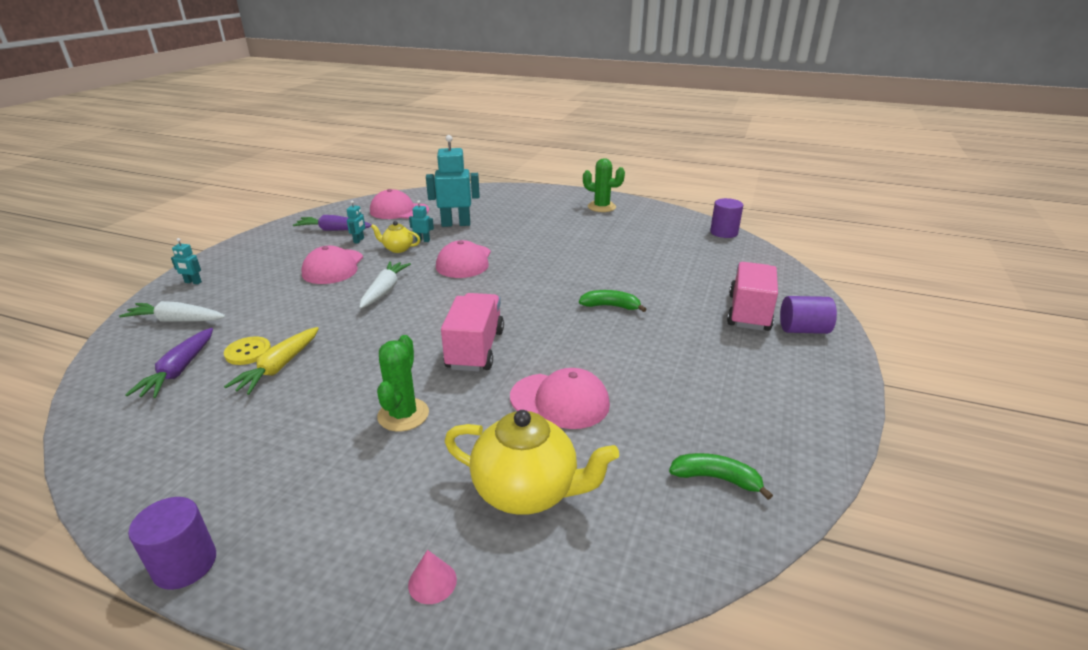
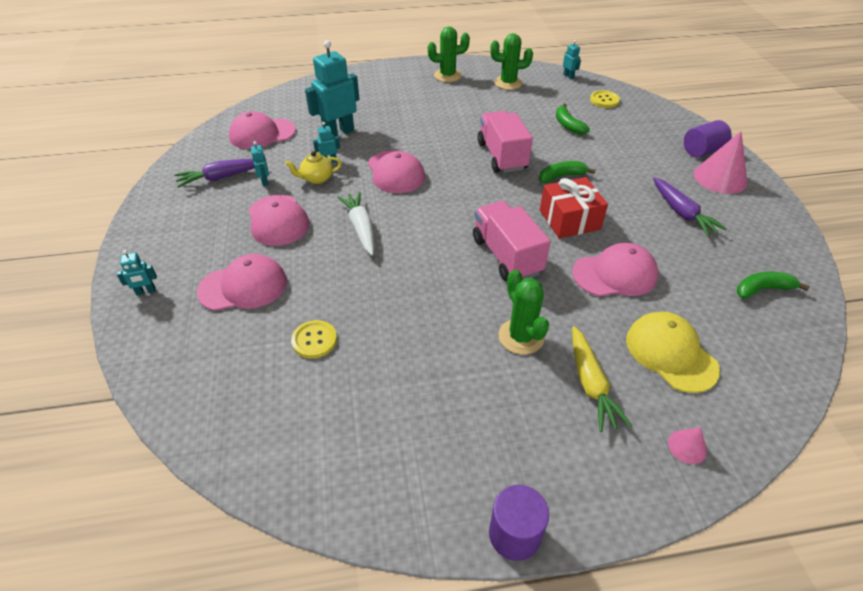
camera: 30 degrees left, 15 degrees up
(176, 320) = (191, 339): white carrot -> none
(179, 371) = (272, 387): purple carrot -> purple carrot (682, 213)
(253, 300) = (243, 286): none -> pink cap
(279, 367) = (364, 342): yellow carrot -> yellow carrot (591, 384)
(527, 491) = (670, 353): yellow teapot -> yellow cap
(573, 342) = (569, 220): none -> red gift
(653, 224) = (508, 83): none -> green cactus
(672, 269) = (568, 125): none -> green banana
(724, 232) = (568, 76): purple cylinder -> turquoise robot
(739, 259) = (604, 100): none -> yellow button
(748, 312) = (656, 148): pink truck -> pink truck (501, 156)
(795, 359) = (720, 178): none -> pink cone

